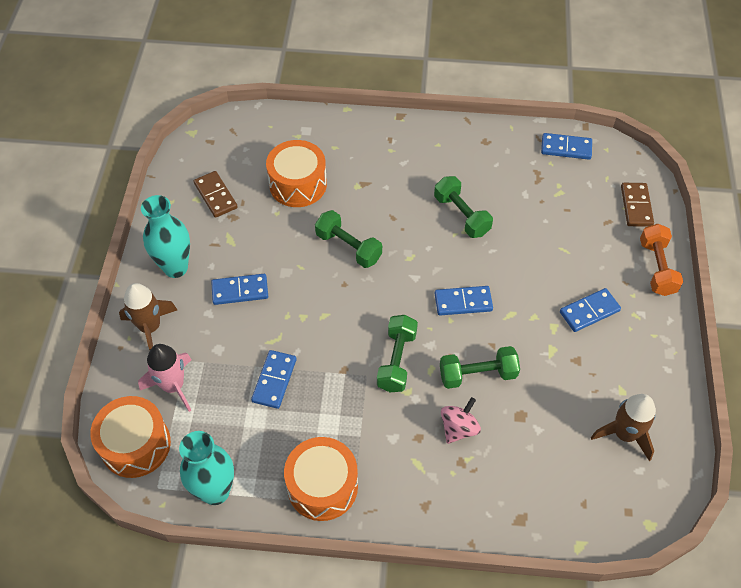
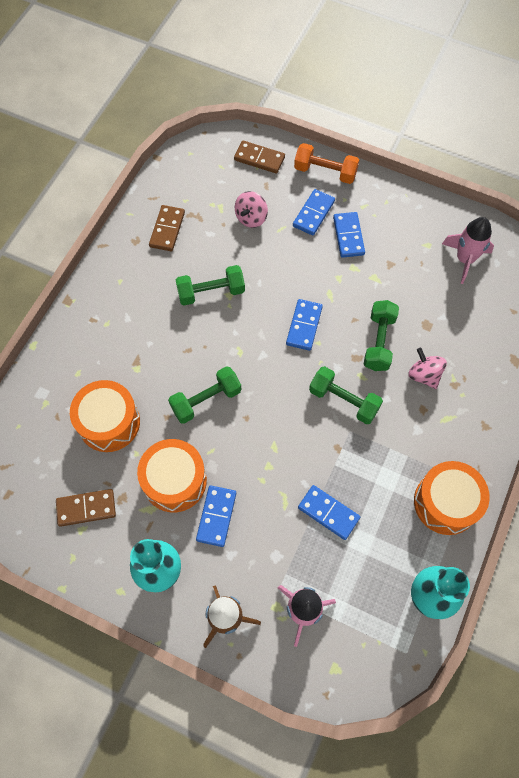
camera: 70 degrees left, 10 degrees up
(136, 445) = (355, 664): orange drum -> orange drum (174, 481)
(510, 160) = (167, 229): none -> brown domino
(562, 221) = (251, 218): none -> pink spinning top
(566, 148) = (174, 182): blue domino -> blue domino (313, 213)
(624, 434) = (465, 259): brown rocket -> pink rocket

